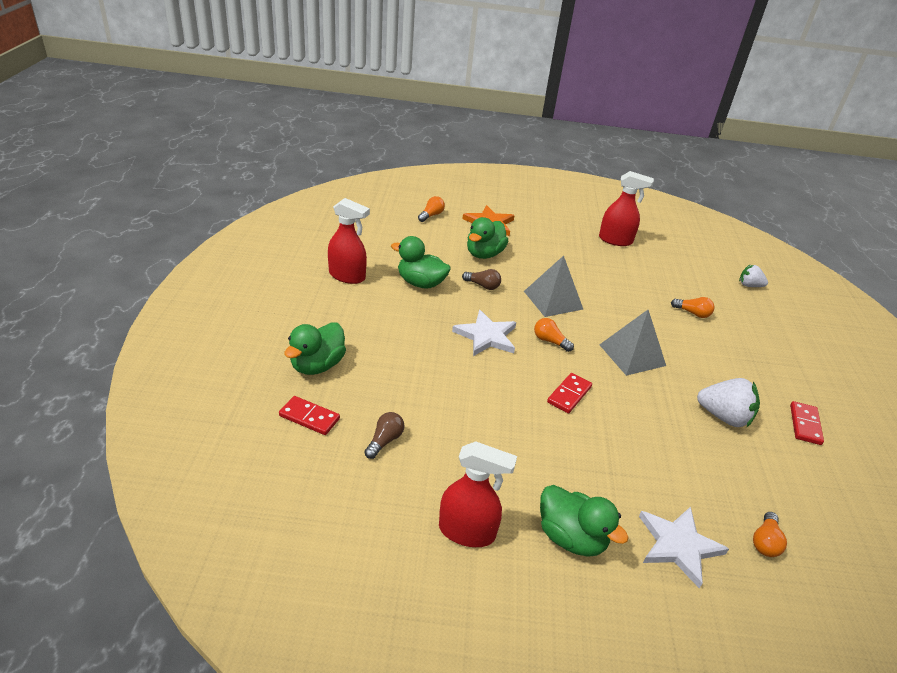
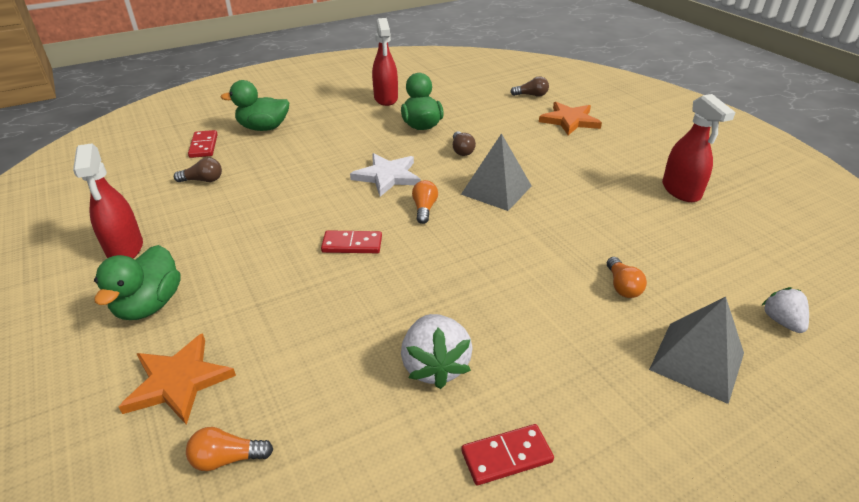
camera: 60 degrees right, 0 degrees up
(431, 215) = (531, 95): orange light bulb -> brown light bulb
(484, 254) = (514, 135): green duck -> none
(632, 355) = (469, 264): grey pyramid -> grey pyramid (697, 361)
(678, 545) = (178, 381): white star -> orange star

